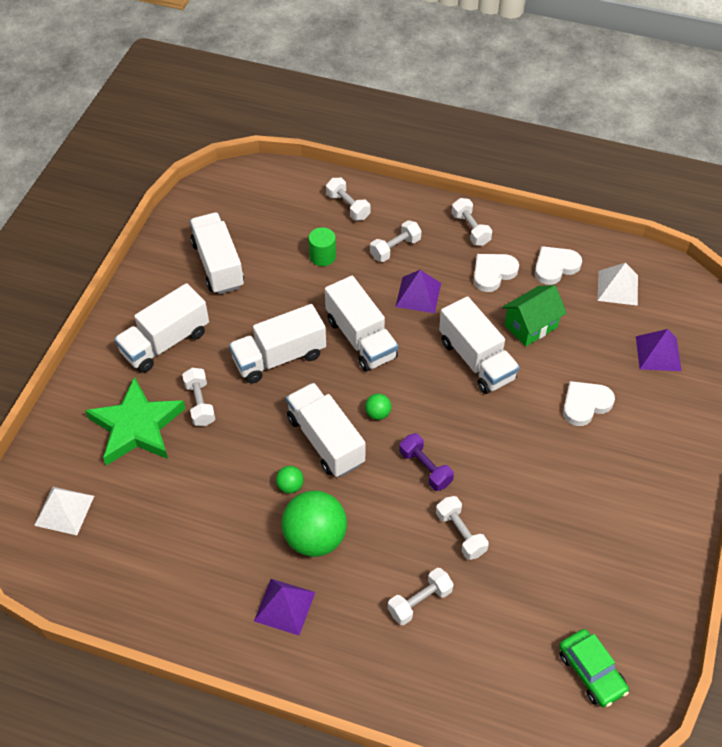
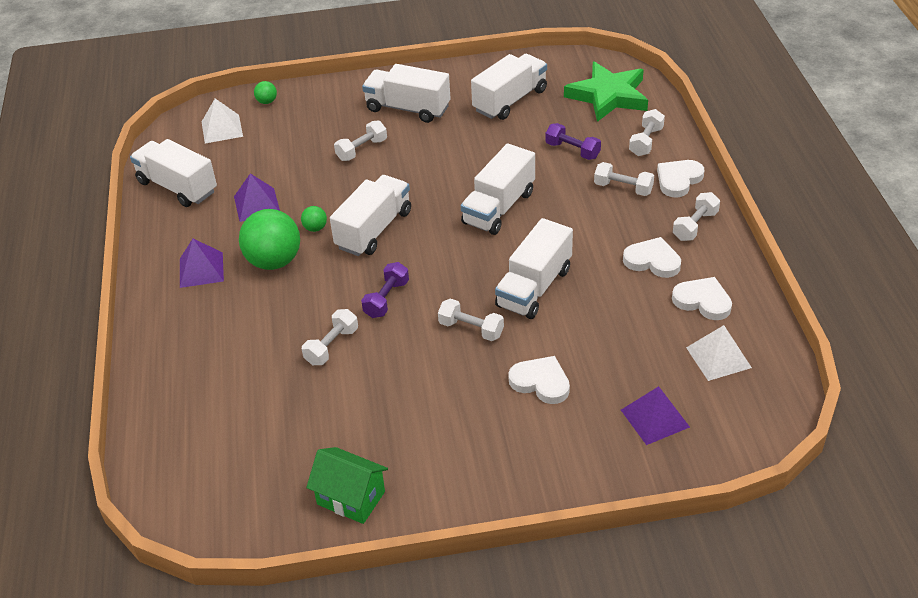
camera: 65 degrees right, 10 degrees down
(137, 426) = (317, 129): green star -> green star (608, 96)
(279, 357) = (440, 171): white truck -> white truck (177, 187)
(322, 256) = (572, 150): green cylinder -> purple dumbbell
(378, 413) = (424, 249): green ball -> green ball (267, 102)
(410, 211) = (678, 180): none -> white heart
(418, 294) = (580, 223): purple pyramid -> purple pyramid (257, 204)
(420, 602) = (247, 345): white dumbbell -> white dumbbell (471, 329)
(530, 326) = (607, 310): green house -> green house (351, 498)
(591, 672) = (236, 485): green car -> none

